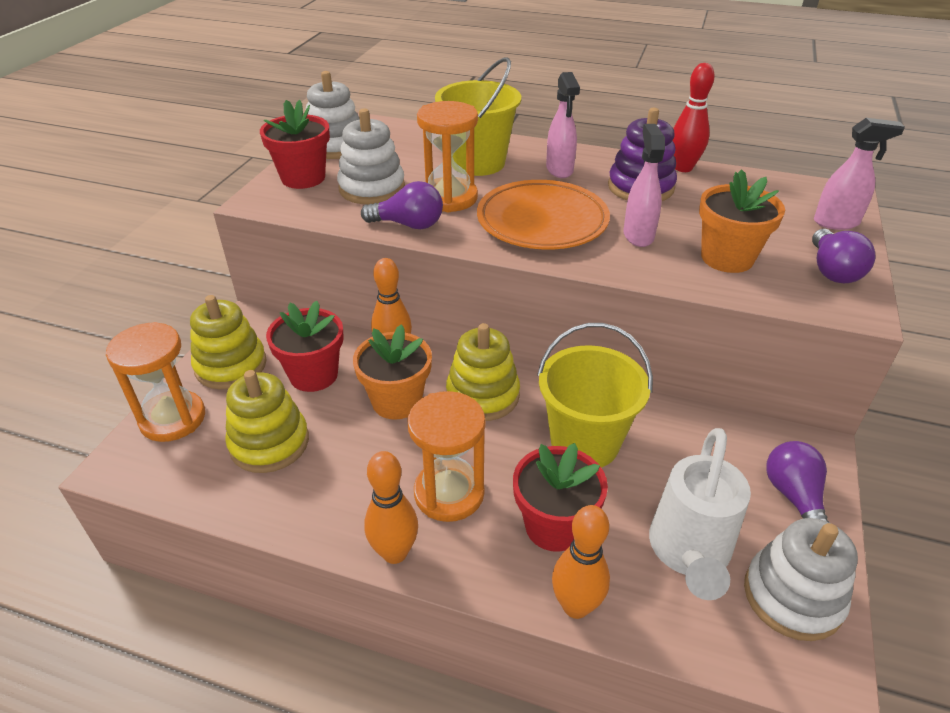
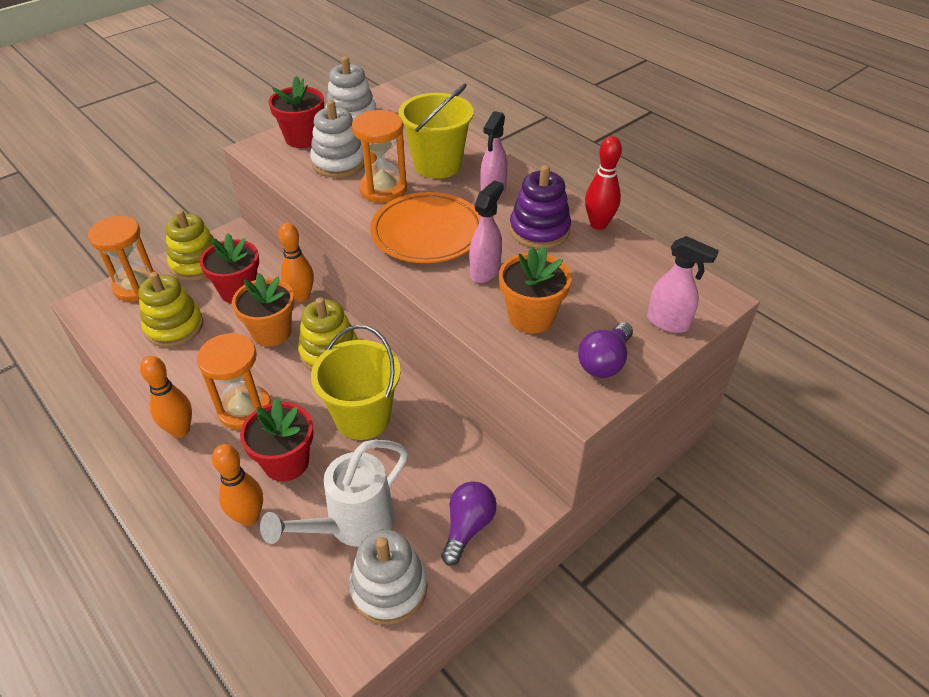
camera: 30 degrees right, 5 degrees up
(408, 225) = (332, 202): purple light bulb -> none

